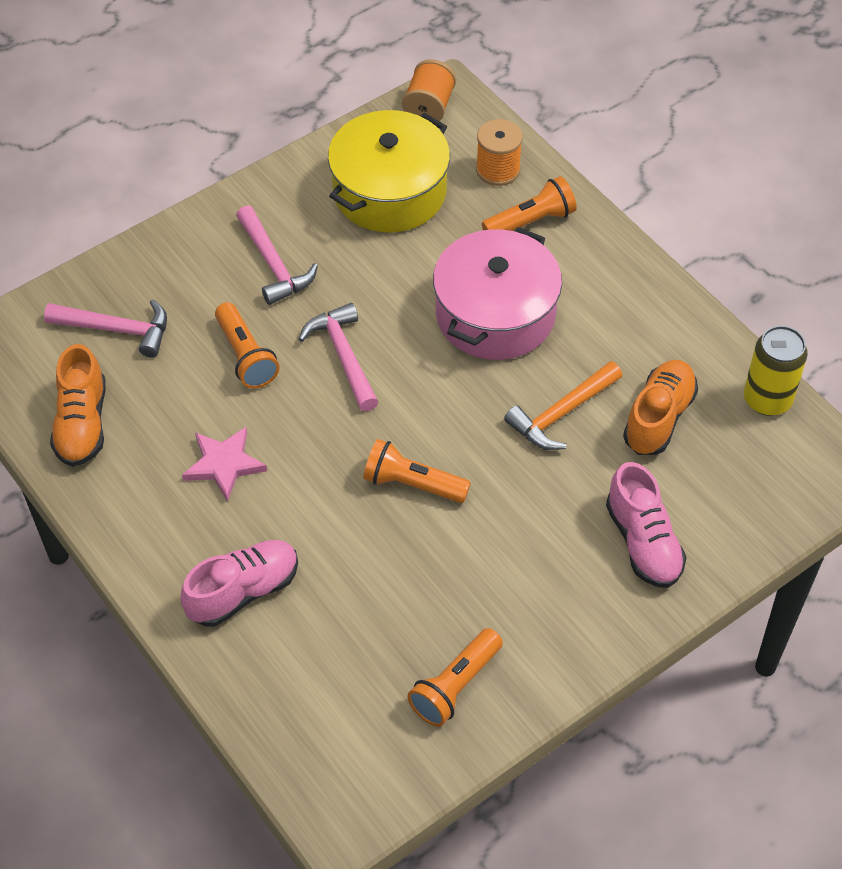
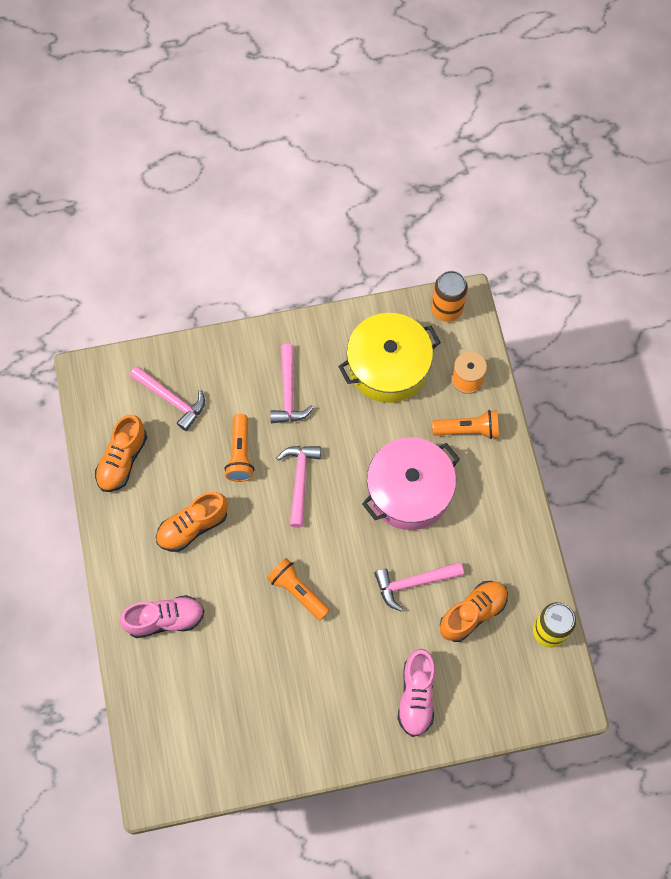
camera: 25 degrees right, 15 degrees up
(224, 464) = (192, 526): pink star -> orange shoe
(429, 107) = (446, 309): orange spool -> orange can
(455, 686) = (257, 739): orange flashlight -> none
(562, 413) = (414, 583): orange hammer -> pink hammer

